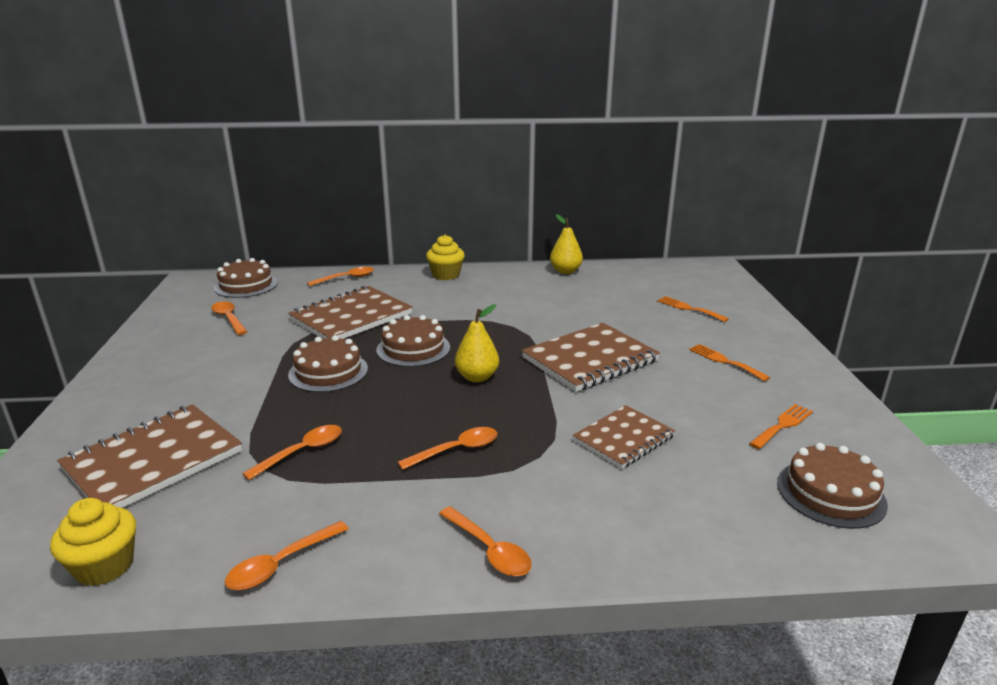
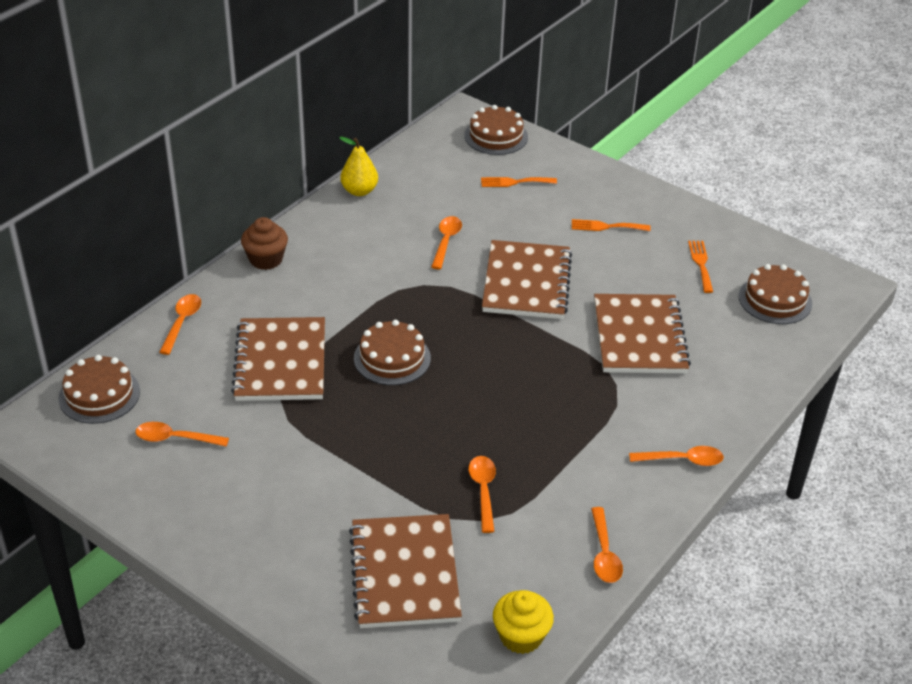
camera: 50 degrees left, 15 degrees up
(328, 372) = (372, 423): brown cake -> brown cake (496, 136)
(446, 275) = (266, 259): yellow cupcake -> brown cupcake
(456, 450) = (567, 416): orange spoon -> orange spoon (446, 241)
(477, 377) = (482, 352): yellow pear -> none
(623, 438) = (639, 337): brown notebook -> brown notebook, size x1.59

